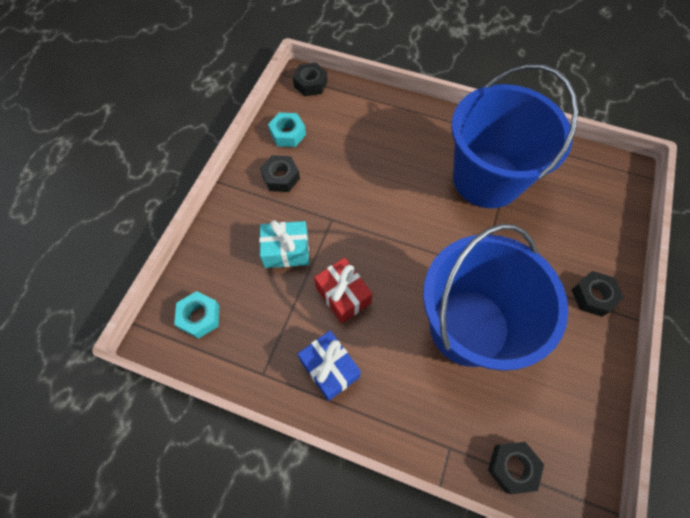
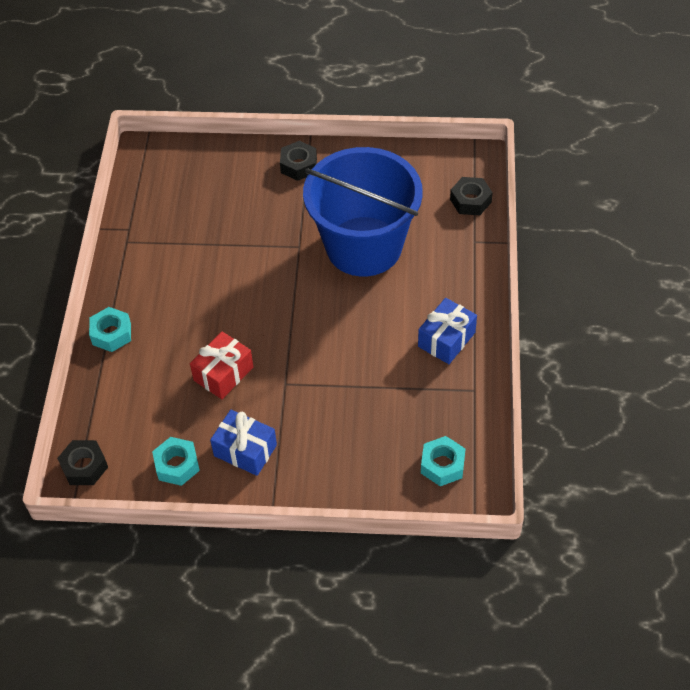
camera: 105 degrees left, 10 degrees down
(281, 177) = (245, 450): black nut -> blue gift
(286, 251) = (339, 413): turquoise gift -> none
(343, 295) = (370, 349): red gift -> red gift (223, 373)
(422, 116) = (111, 334): none -> turquoise nut
(486, 179) = (189, 259): blue bucket -> none

